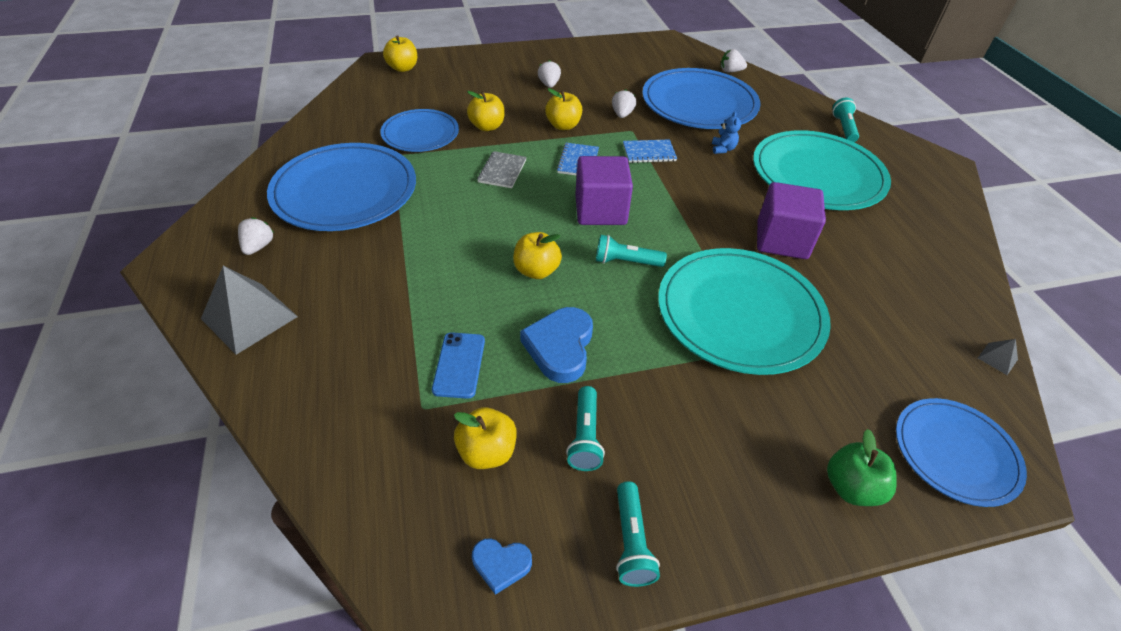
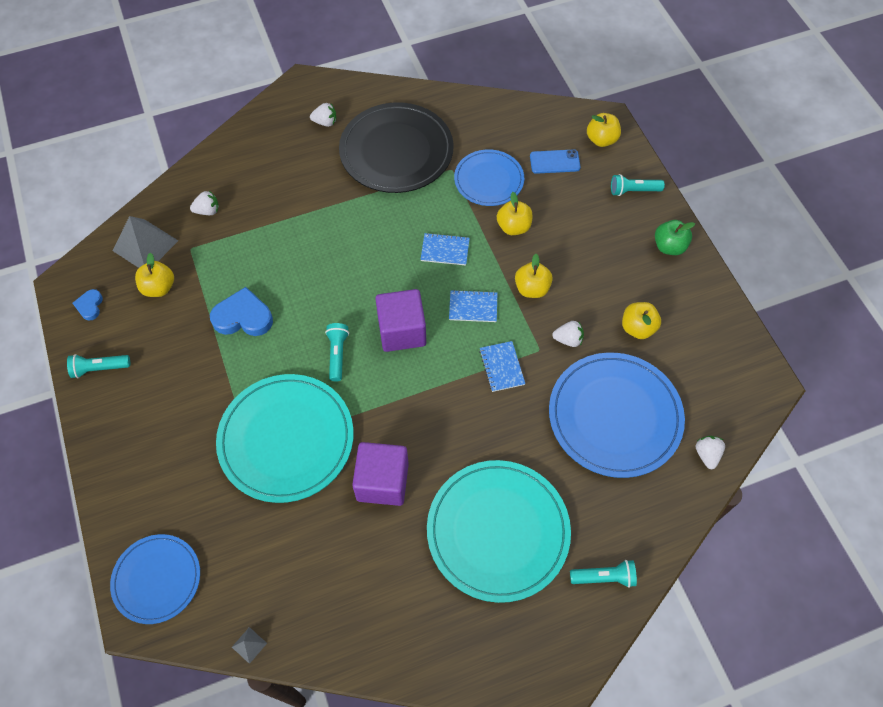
camera: 85 degrees right, 15 degrees up
(249, 317) = (258, 141): grey pyramid -> grey pyramid (145, 245)
(345, 191) = (396, 151): blue plate -> black plate
(459, 365) = (225, 261): blue phone -> blue phone (554, 162)
(502, 171) = (445, 250): grey notebook -> blue notebook
(536, 271) = (319, 293): yellow apple -> yellow apple (637, 328)
(549, 85) = (609, 267): white strawberry -> white strawberry (207, 211)
(585, 436) = (170, 339): turquoise flashlight -> turquoise flashlight (633, 190)
(723, 149) = (525, 437): blue teddy bear -> none
(851, 487) = (131, 499): green apple -> green apple (669, 246)

